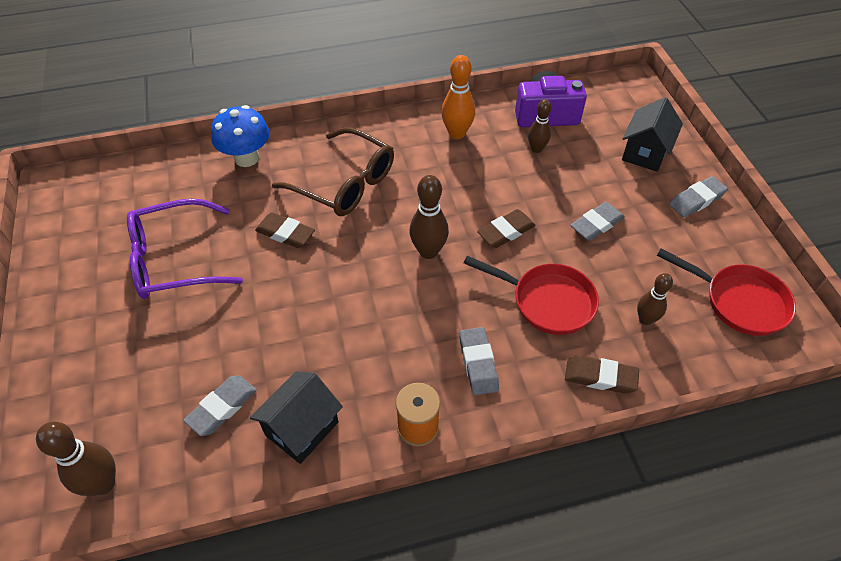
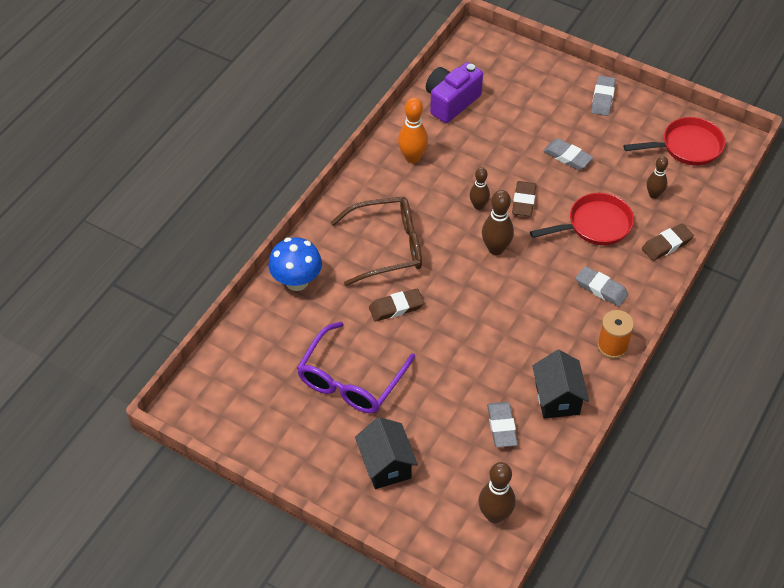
camera: 45 degrees left, 0 degrees up
(536, 149) = (475, 132): brown bowling pin -> brown bowling pin (478, 206)
(596, 224) = (567, 157): grey eraser -> grey eraser turned 60 degrees counterclockwise
(645, 153) = (541, 86): black house -> black house (386, 465)

